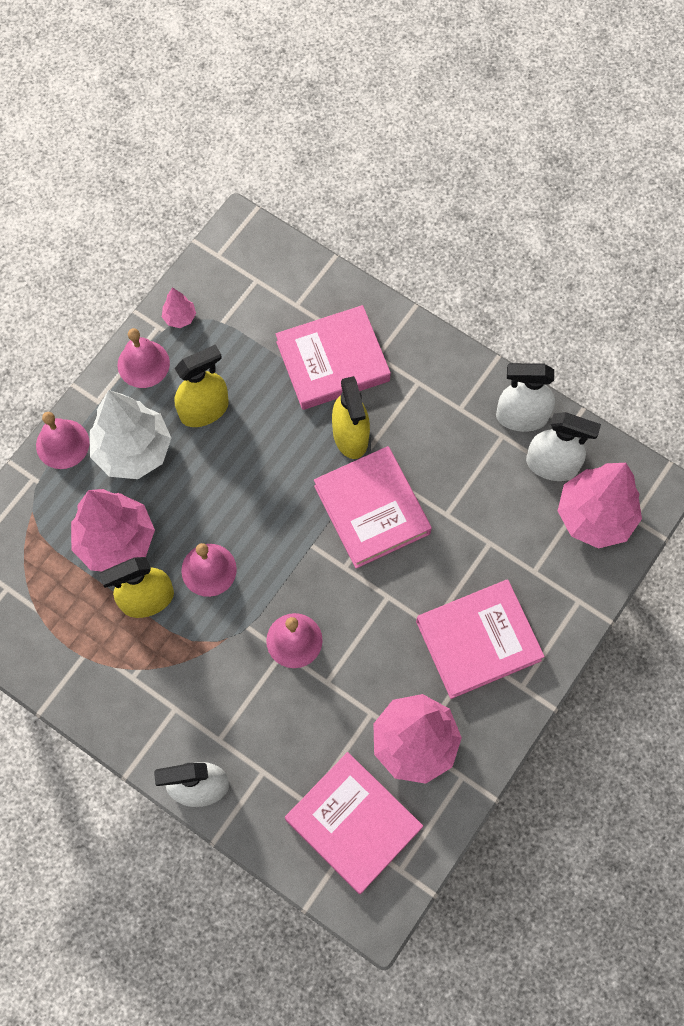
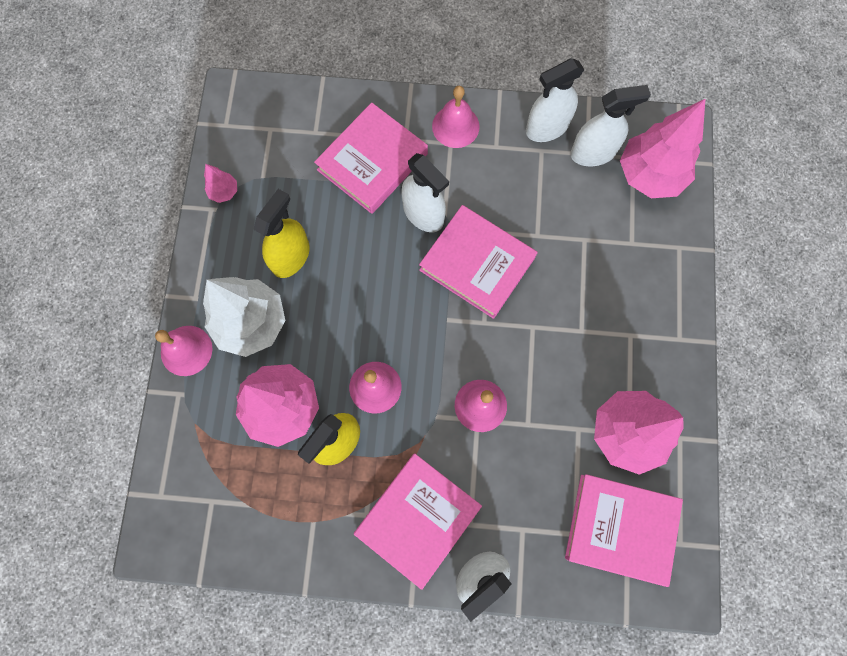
camera: 30 degrees left, 5 degrees up
(143, 364) = (216, 246): pink bell -> pink bell (455, 126)
(350, 436) = (423, 214): yellow spray bottle -> white spray bottle
(478, 640) = (624, 322): pink book -> pink book (418, 518)

